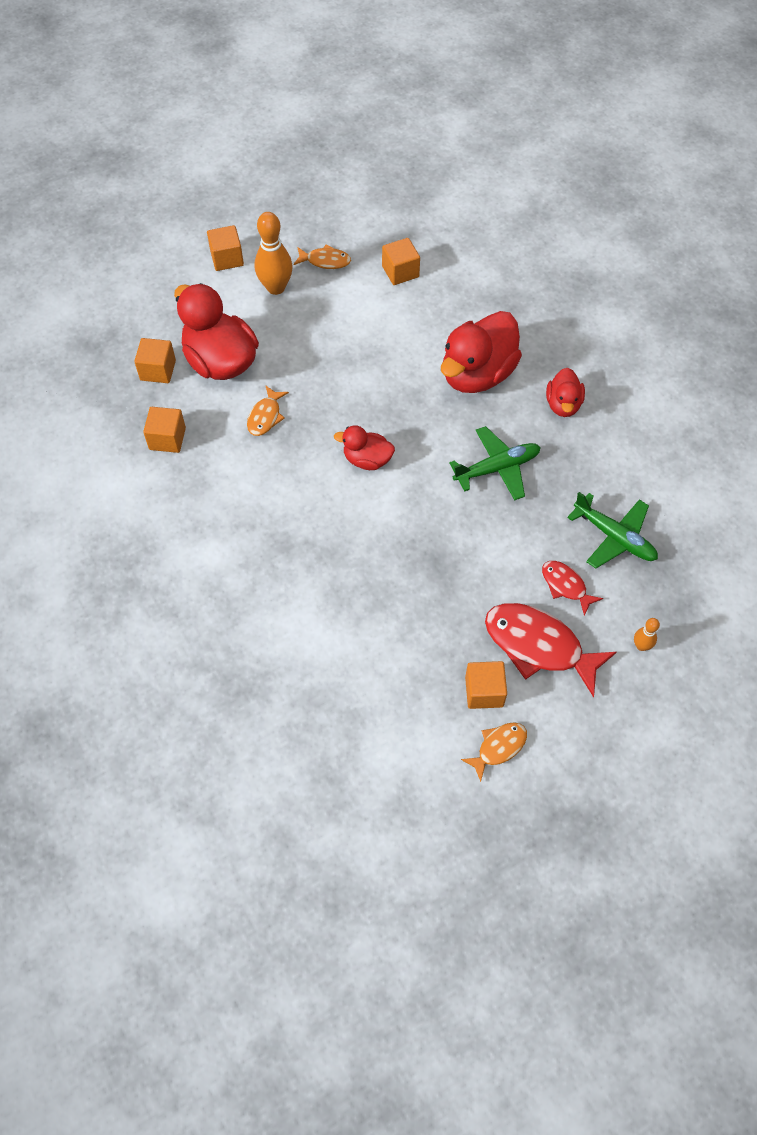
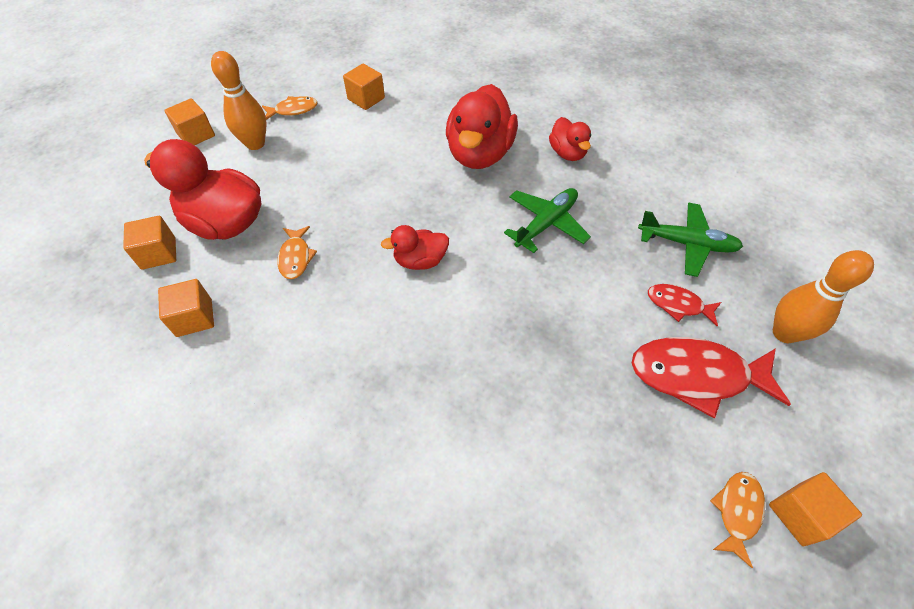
camera: 25 degrees left, 5 degrees down
(484, 691) = (679, 451): orange cube -> orange cube (800, 514)
(641, 646) = (784, 333): orange bowling pin -> orange bowling pin, size x2.00

